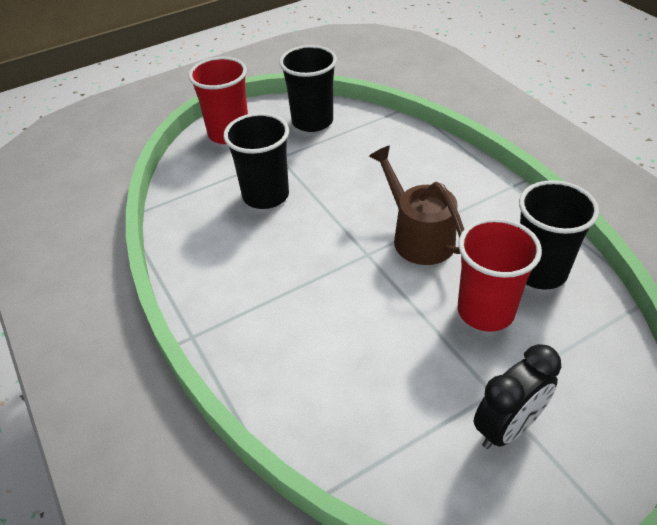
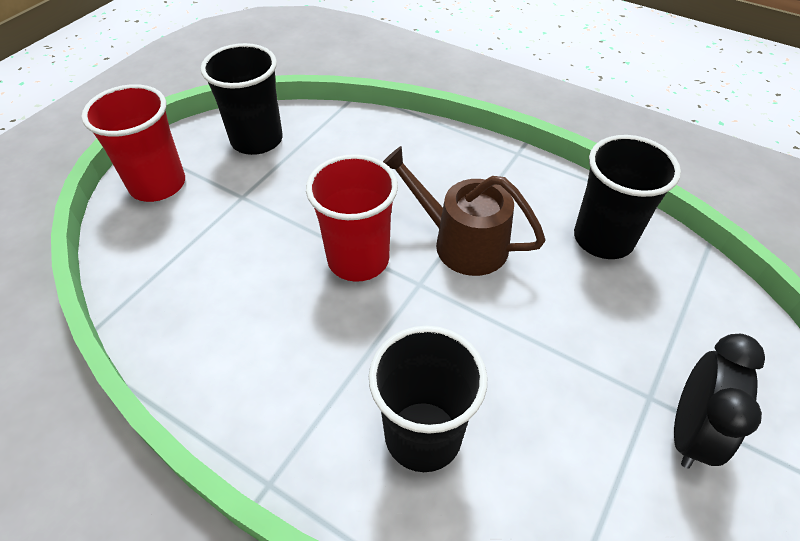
camera: 30 degrees left, 5 degrees up
(265, 195) = (254, 251): black cup -> black cup (423, 435)
(485, 311) = (583, 304): red cup -> red cup (358, 259)

